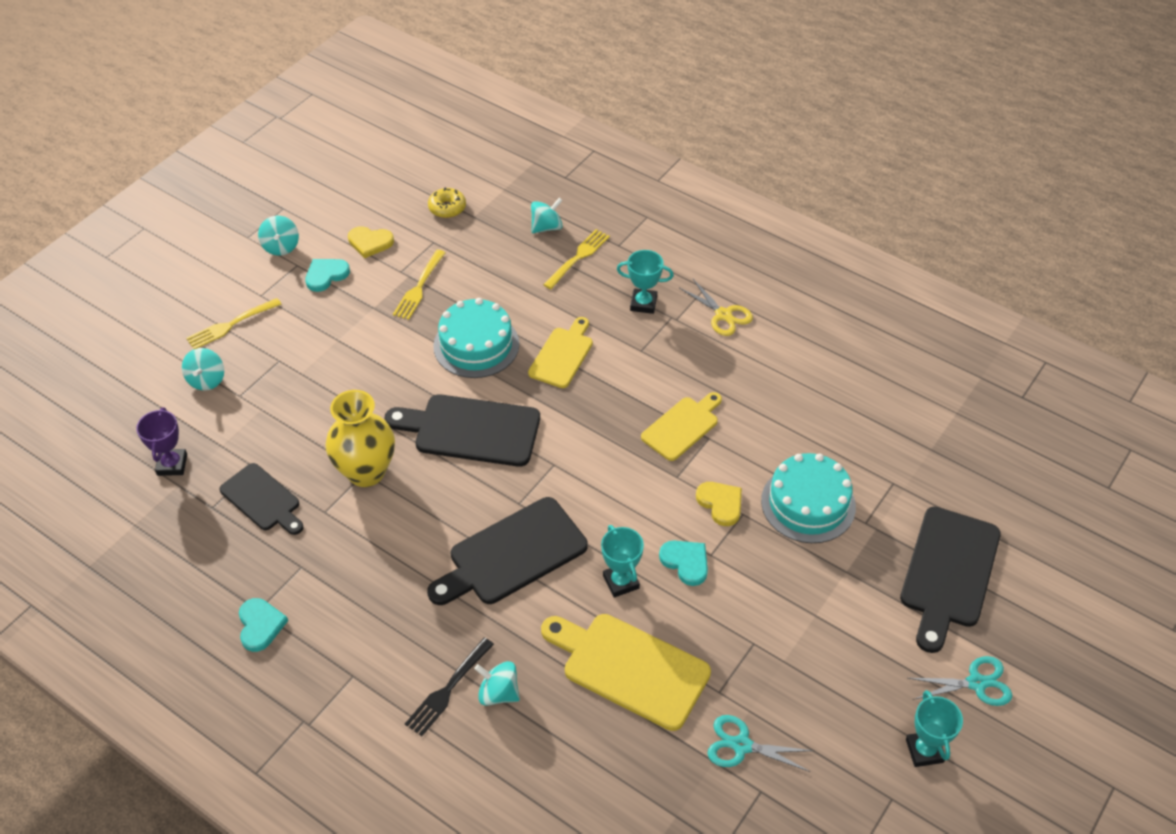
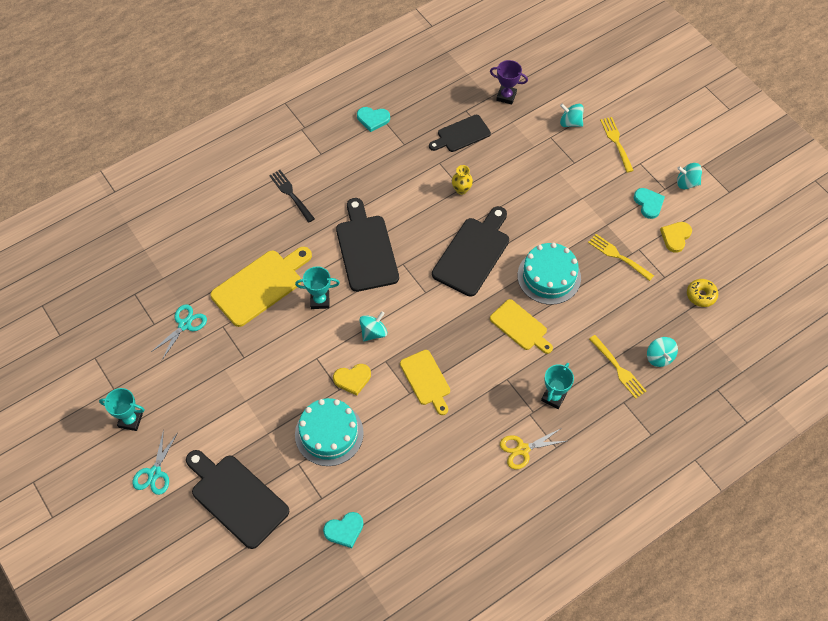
camera: 110 degrees right, 10 degrees up
(366, 472) = (461, 189): yellow vase -> yellow vase, size x0.48
(498, 693) = (277, 217): turquoise spinning top -> turquoise spinning top (373, 332)
(686, 562) = (317, 341): turquoise heart -> turquoise heart (344, 530)

